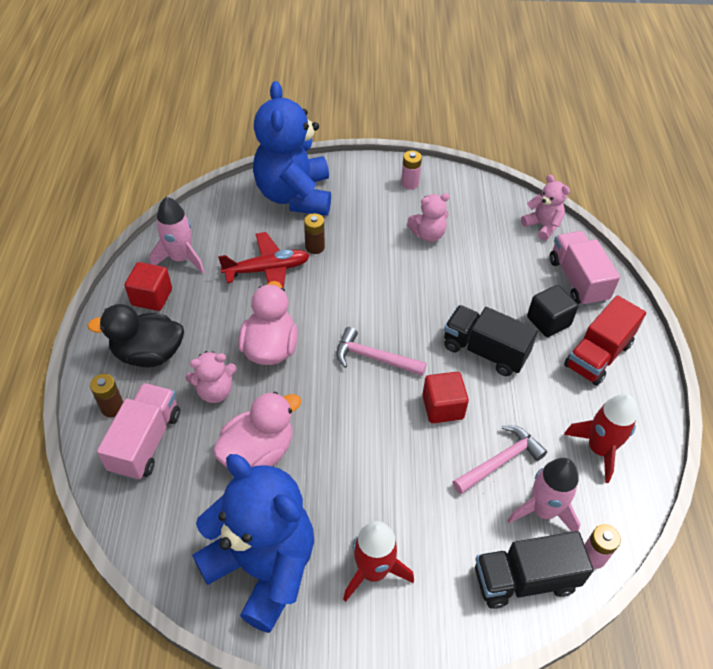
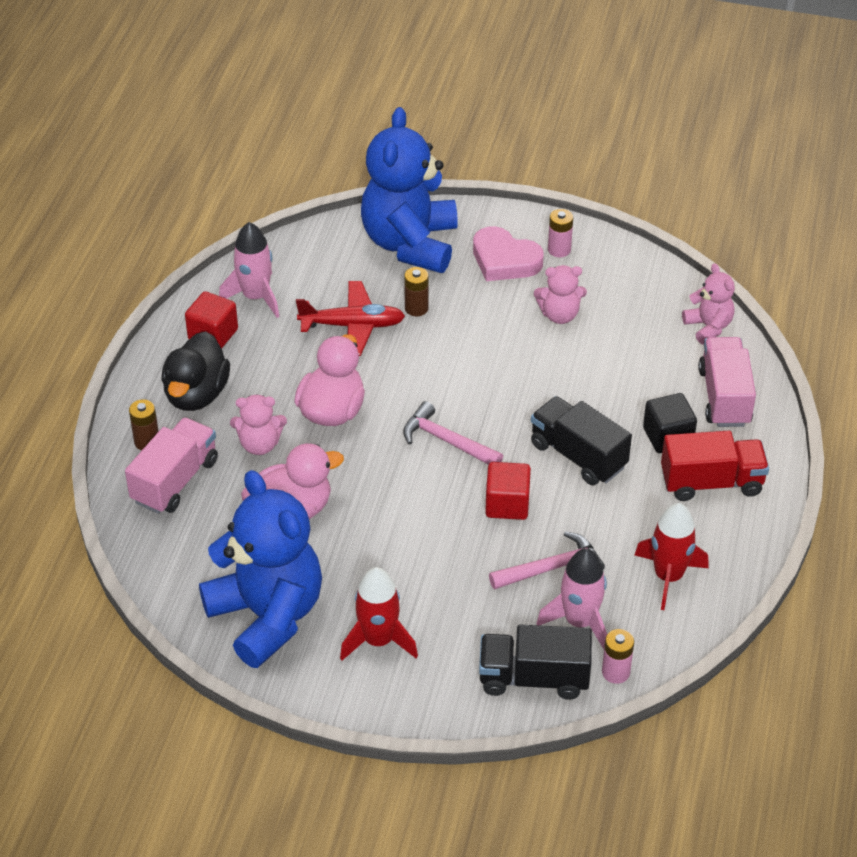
camera: 15 degrees right, 5 degrees down
(149, 354) = (196, 394): black duck -> black duck turned 90 degrees counterclockwise
(371, 198) = (504, 260): none -> pink heart
(598, 355) = (711, 482): red truck -> red truck turned 150 degrees counterclockwise

